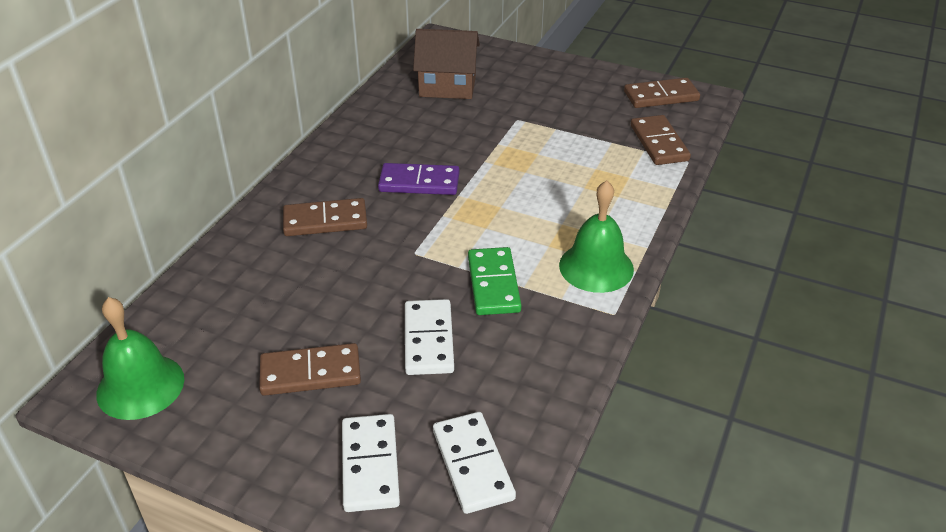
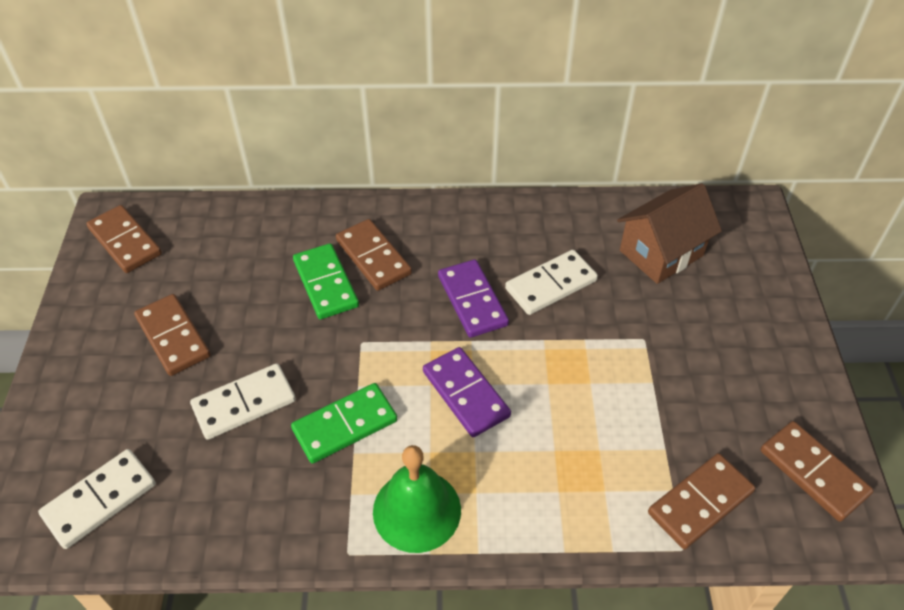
camera: 65 degrees right, 10 degrees up
(140, 386) = (125, 241): green bell -> brown domino
(331, 256) = (326, 283): none -> green domino
(370, 465) = (81, 424): white domino -> white domino (551, 285)
(447, 86) = (661, 253): brown house -> brown house turned 75 degrees clockwise
(507, 213) = (465, 394): none -> purple domino

